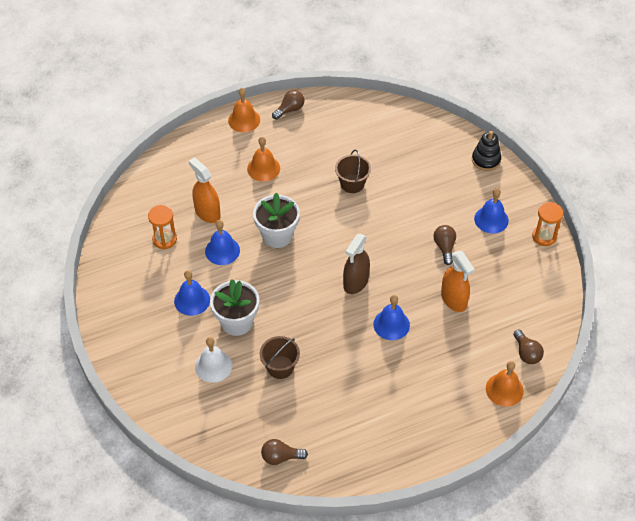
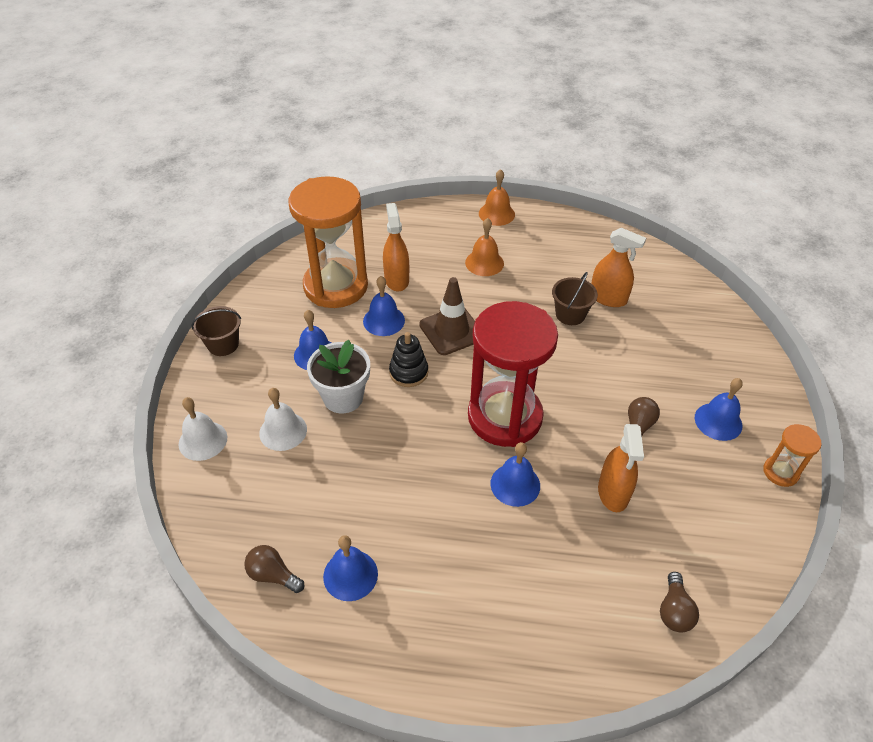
camera: 30 degrees right, 5 degrees down
(162, 400) = (203, 440): none -> white bell
(164, 239) = (336, 286): orange hourglass -> orange hourglass, size x2.28
(277, 235) = (451, 331): white flower pot -> brown traffic cone
(280, 367) = (352, 468): brown bucket -> brown bucket (223, 344)
(290, 110) = (550, 222): brown light bulb -> none
(328, 431) = (350, 575): none -> blue bell
(356, 282) = (505, 417): brown spray bottle -> red hourglass
(370, 158) = (608, 298): none -> orange spray bottle
(486, 160) = (748, 354): black stacking toy -> black stacking toy (408, 372)
(504, 389) = (614, 645): orange bell -> none

